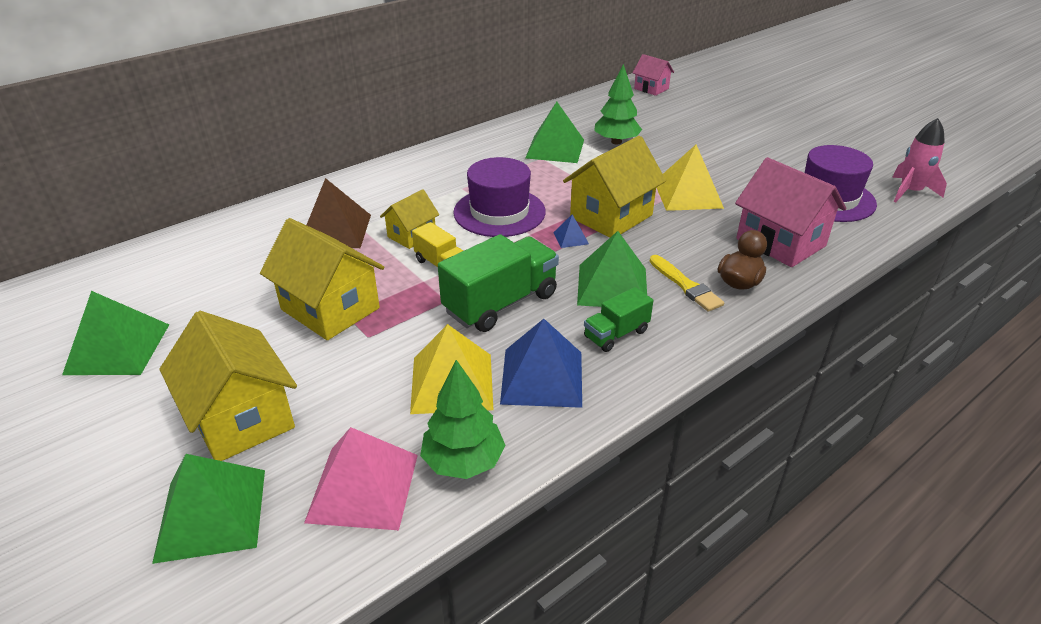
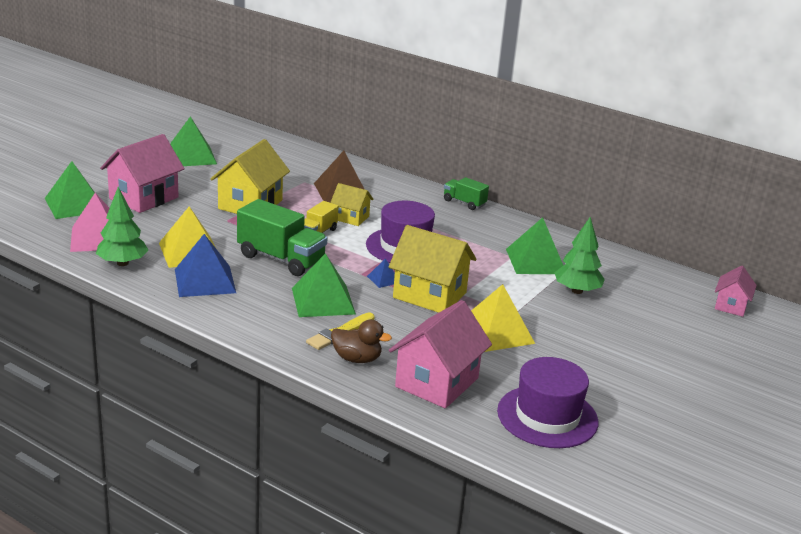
camera: 70 degrees right, 10 degrees down
(241, 418) = (144, 198): yellow house -> pink house
(616, 334) = (262, 305): green truck -> green truck (464, 203)
(910, 192) = (606, 477): pink rocket -> none

